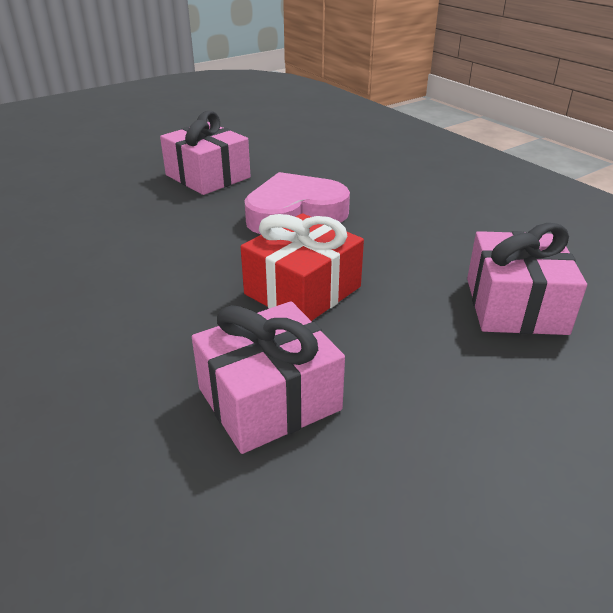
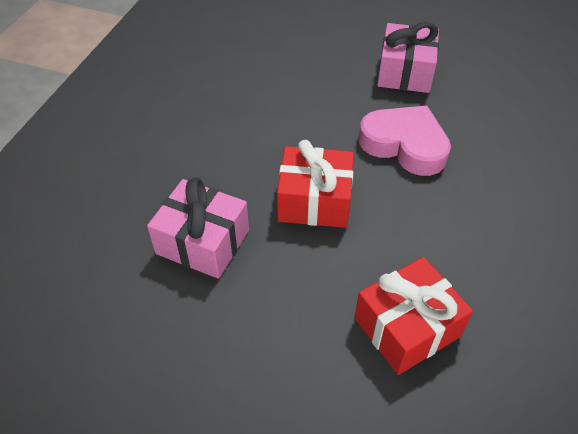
camera: 55 degrees right, 15 degrees up
(515, 305) = (407, 327): pink gift -> red gift

